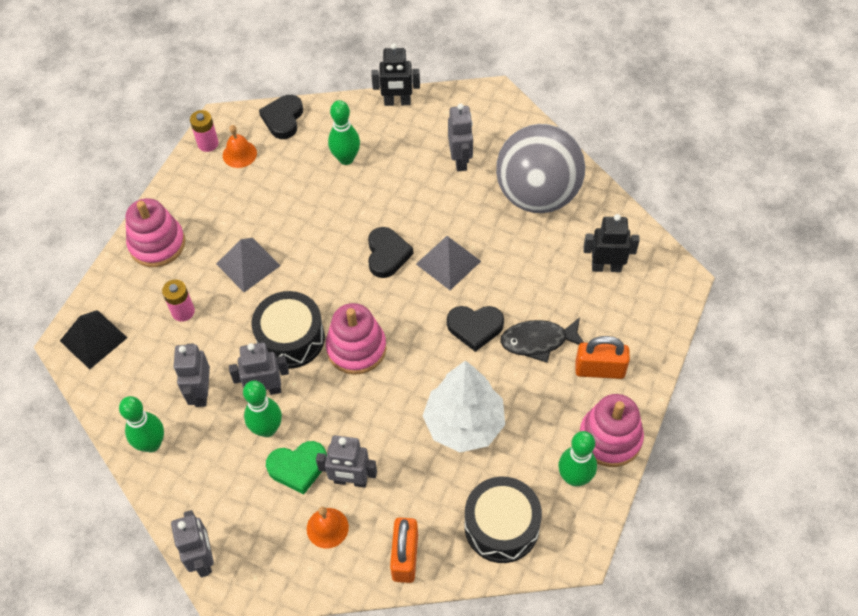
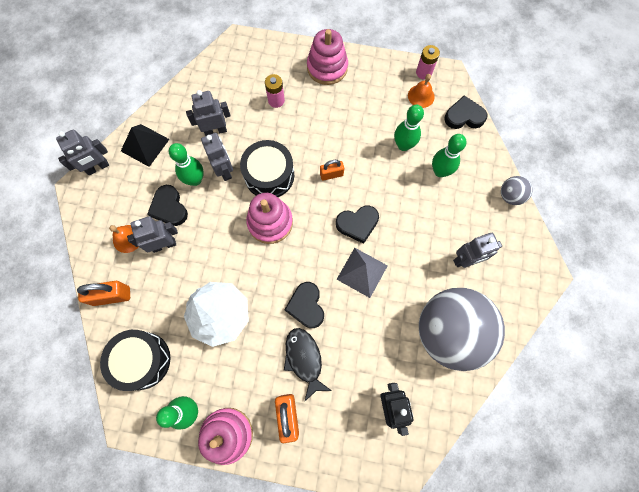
camera: 75 degrees right, 15 degrees up
(93, 339) = (244, 54): black pyramid -> black pyramid (145, 145)
(152, 444) = (173, 113): green bowling pin -> green bowling pin (403, 145)
(248, 264) = (324, 130): grey pyramid -> none
(298, 467) = (169, 208): green heart -> black heart
(313, 269) = (331, 174): none -> orange padlock
(350, 480) = (164, 245): grey robot -> grey robot turned 75 degrees clockwise
(397, 102) = (510, 196): black robot -> grey ball

